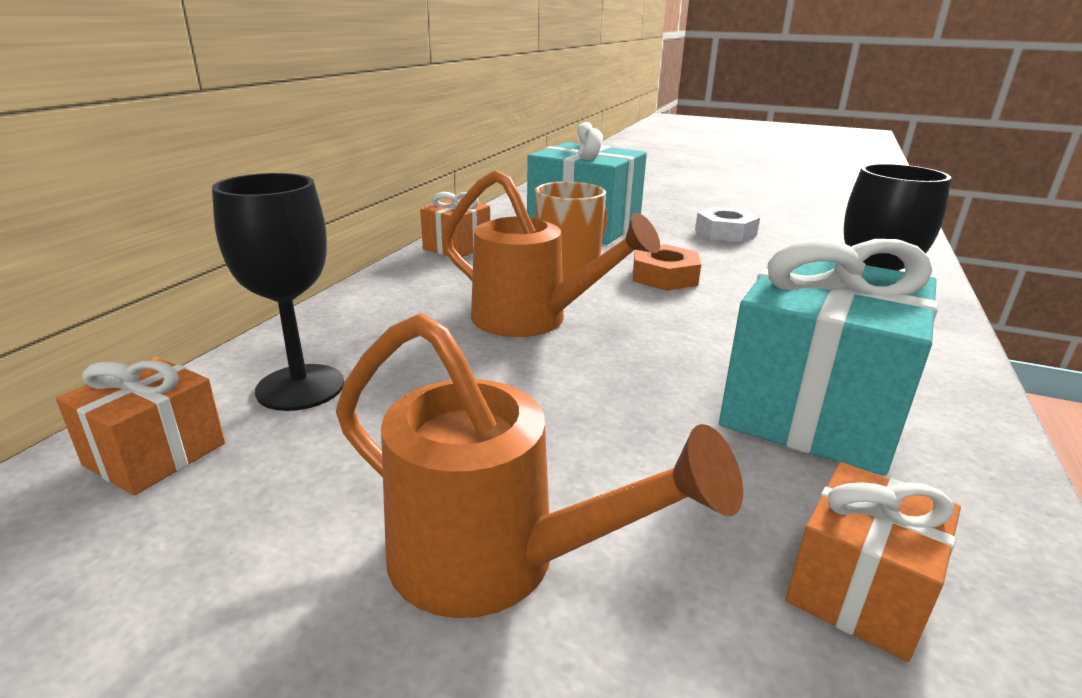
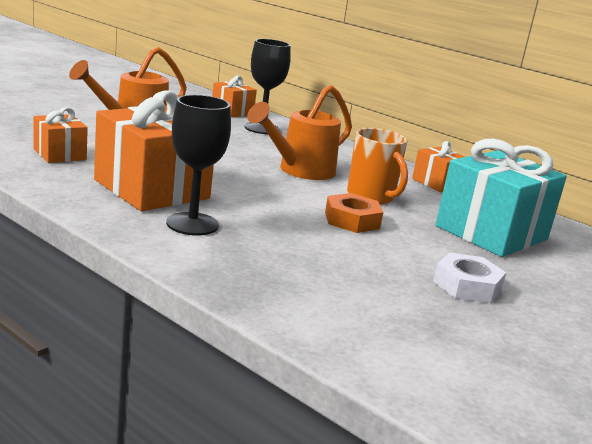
camera: 105 degrees right, 5 degrees down
(812, 409) = (151, 189): turquoise gift -> orange gift

